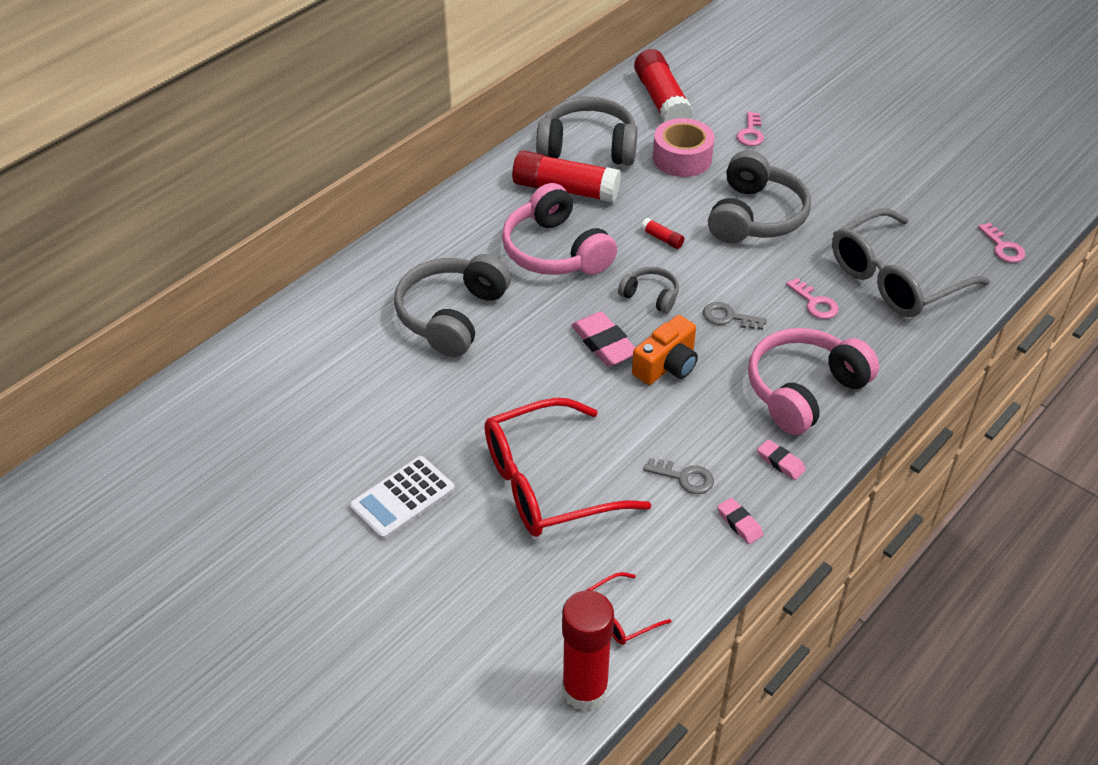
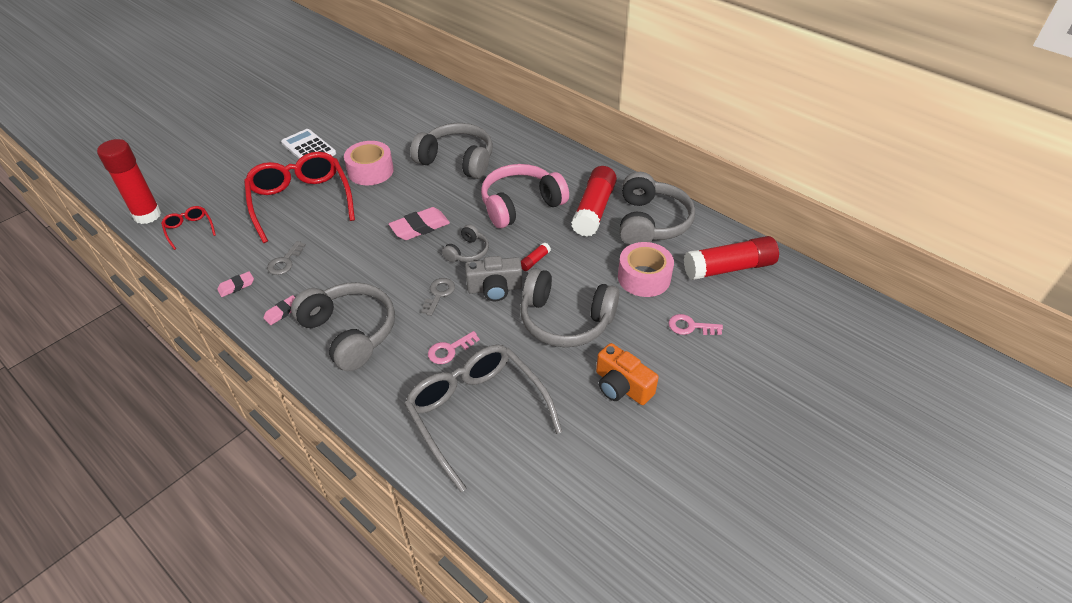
camera: 90 degrees right, 0 degrees up
(472, 410) = (370, 171): none -> pink tape
(667, 365) = (392, 257): orange camera -> orange camera (621, 386)
(713, 270) = (494, 288): none -> grey camera
(804, 390) = (350, 332): pink headphones -> grey headphones
(1003, 247) = (520, 521): pink key -> none

